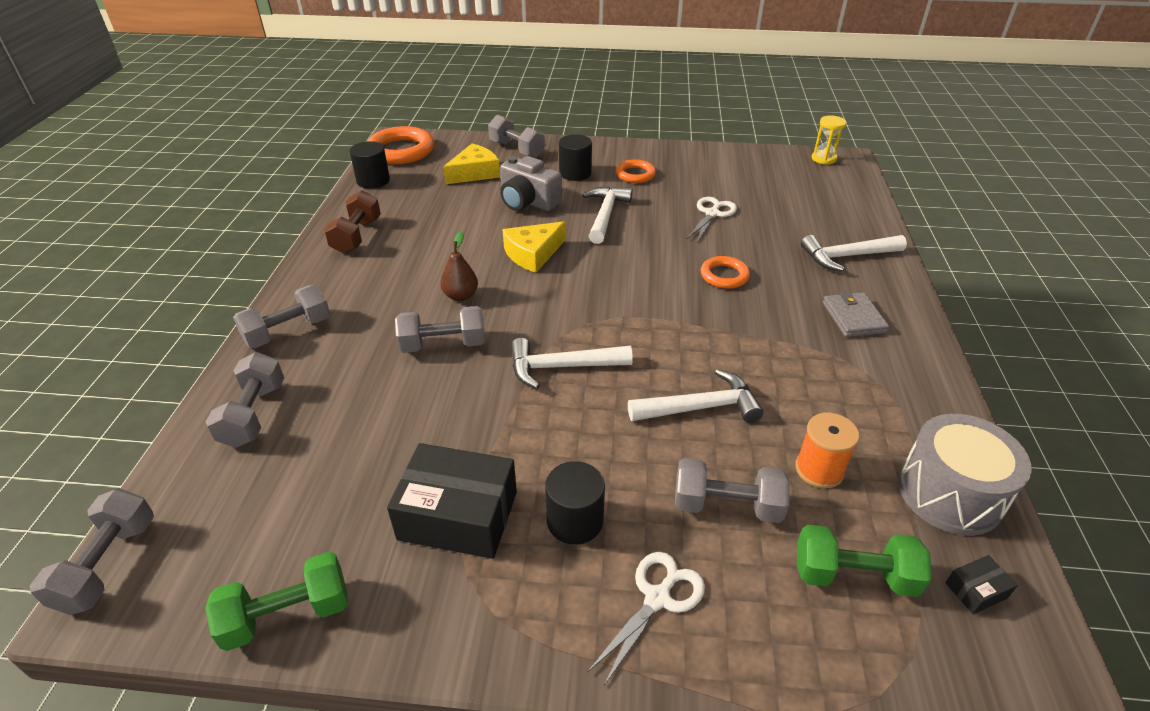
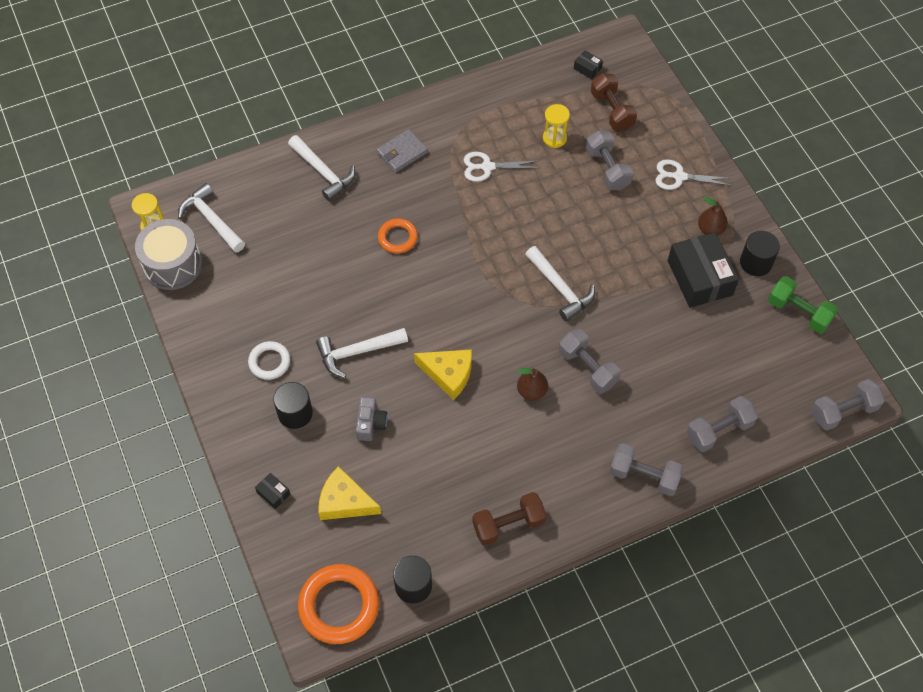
camera: 120 degrees left, 20 degrees up
(517, 149) = (273, 493): grey dumbbell -> black box
(526, 581) = (710, 229): none -> brown pear
(528, 201) = (370, 423): grey camera -> grey camera, size x0.64
(575, 521) = (664, 227): black cylinder -> black cylinder (756, 262)
(635, 174) = (269, 362): orange ring -> white ring
(701, 407) = (544, 204): white hammer -> white hammer (211, 219)
(712, 214) = (309, 276): white scissors -> white scissors (487, 167)
(819, 470) = (554, 138): orange spool -> yellow hourglass
(853, 575) = (612, 111): green dumbbell -> brown dumbbell
(949, 493) = (532, 84): grey drum -> grey drum (173, 264)

